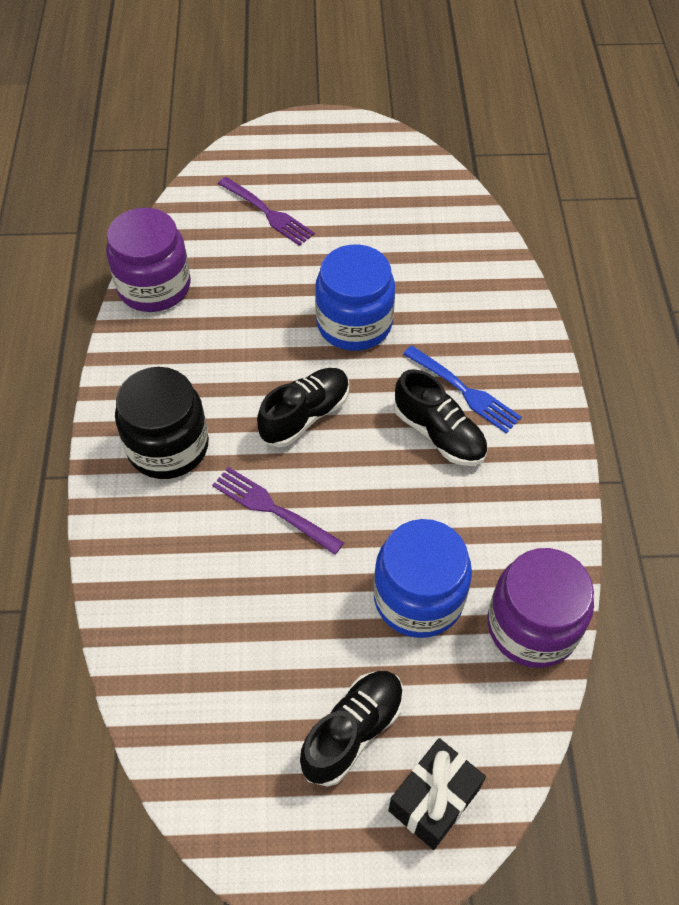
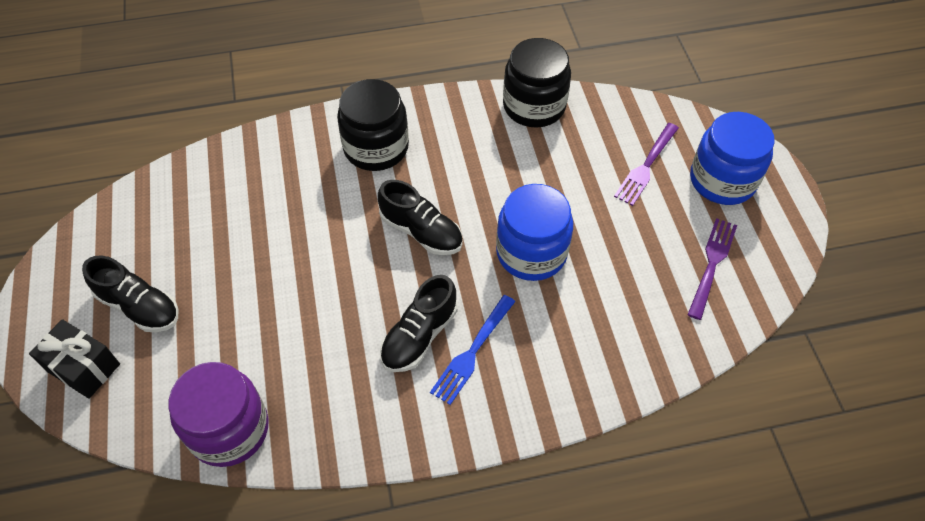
camera: 80 degrees right, 0 degrees up
(154, 286) = (534, 106): purple jar -> black jar
(274, 509) = (326, 225): purple fork -> purple fork (712, 265)
(418, 597) = (252, 338): blue jar -> blue jar (722, 180)

